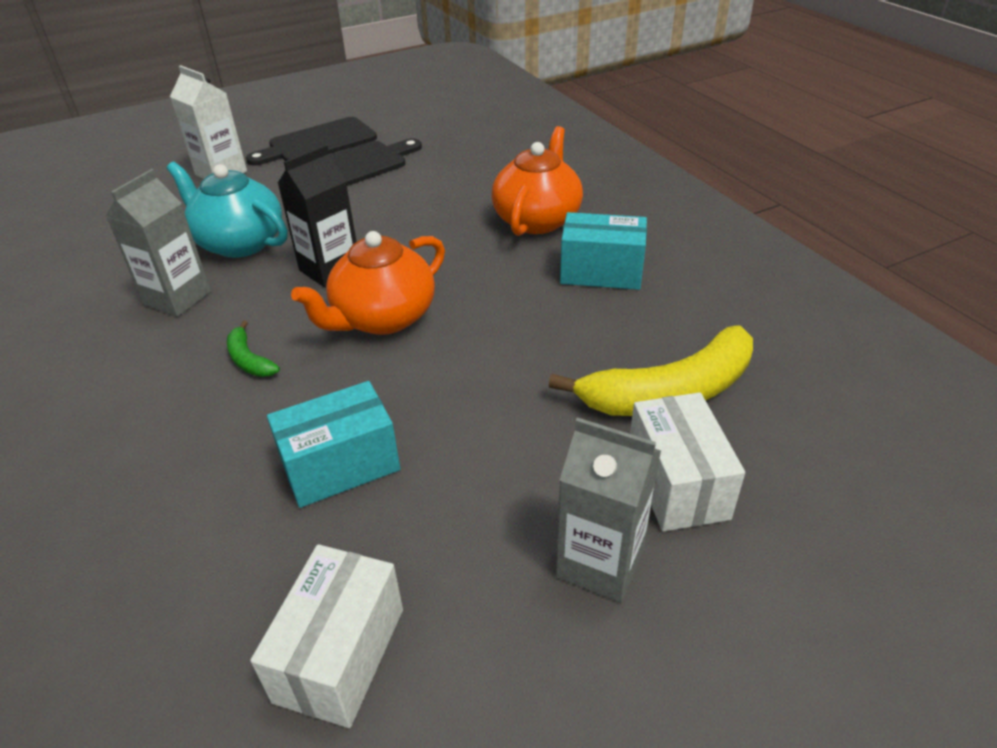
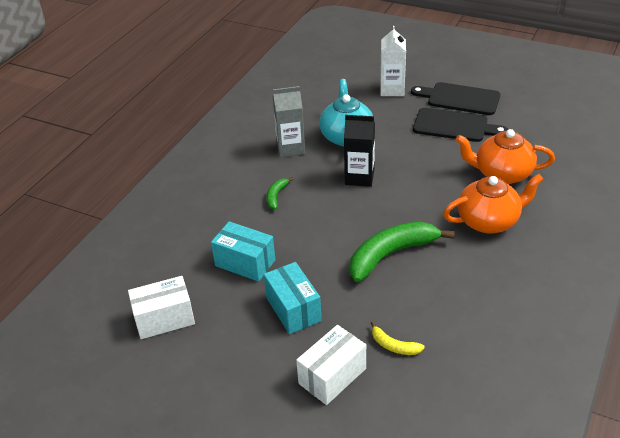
camera: 55 degrees right, 0 degrees up
(382, 318) = (344, 217): orange teapot -> orange teapot (502, 174)
(503, 314) = (391, 254): none -> green banana
(600, 562) = (264, 371): grey carton -> none
(601, 272) = (467, 272): turquoise box -> turquoise box (293, 309)
(670, 392) = (394, 346): yellow banana -> yellow banana, size x0.46

